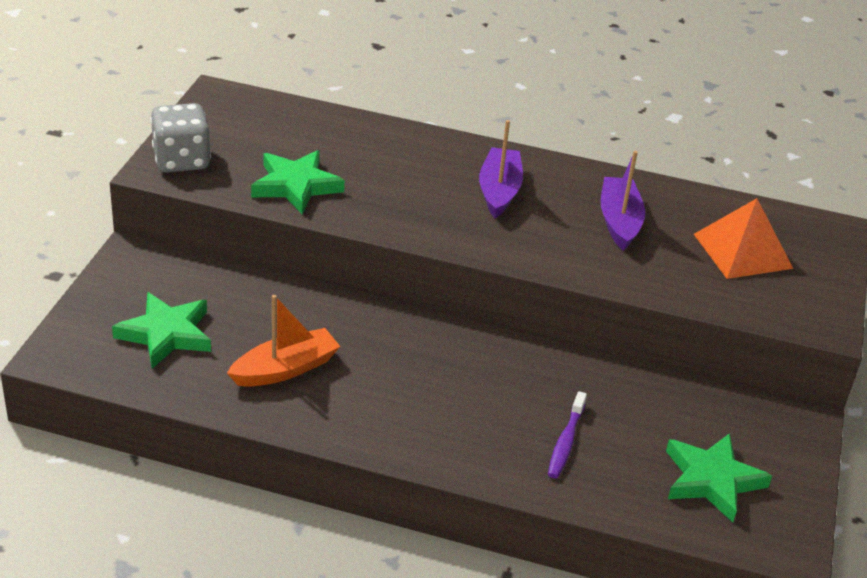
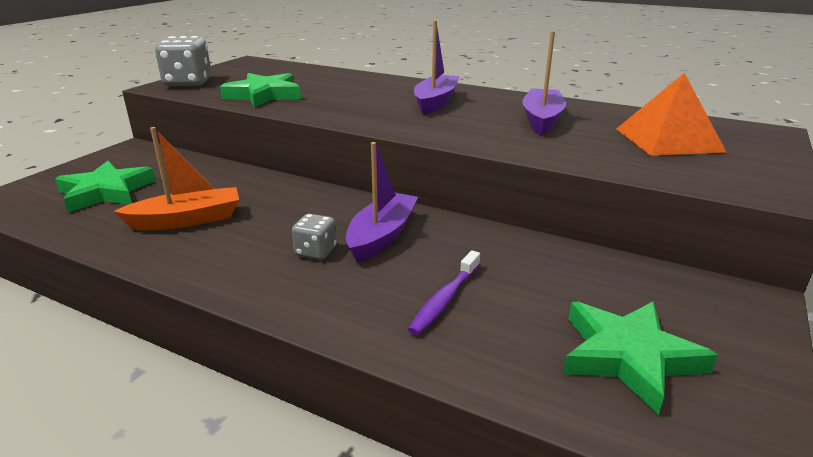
camera: 15 degrees right, 10 degrees down
(434, 399) = (316, 252): none -> grey dice
(486, 374) = (382, 236): none -> purple boat

